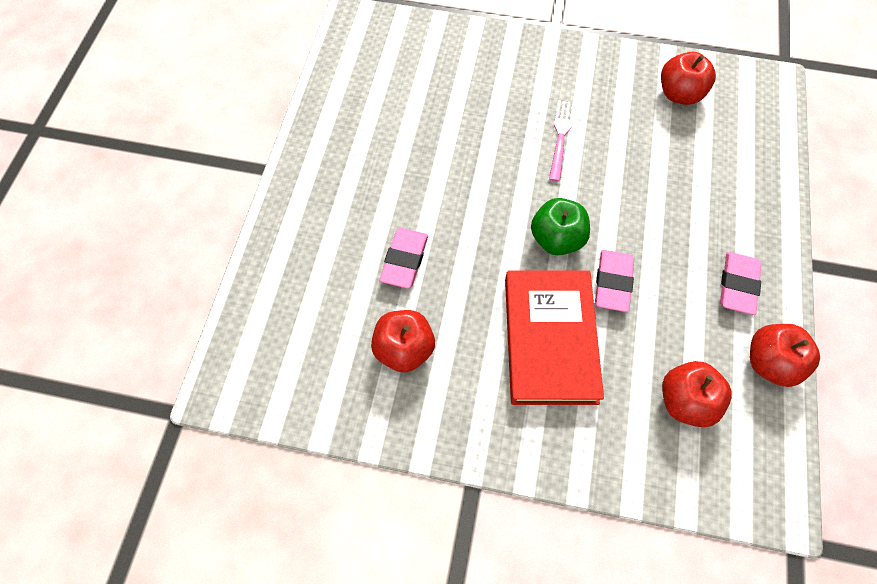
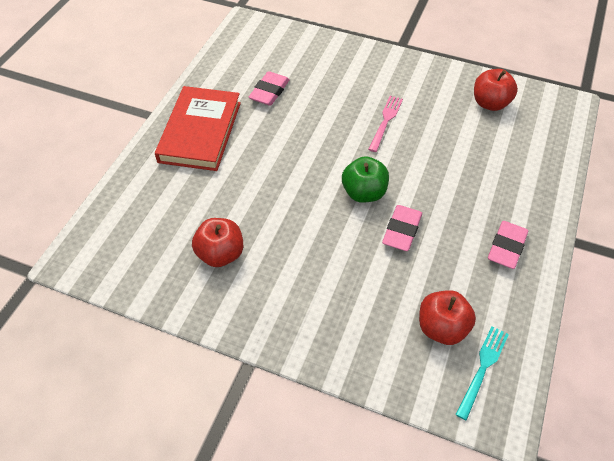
camera: 10 degrees right, 10 degrees down
(404, 260) = (239, 191): pink eraser -> pink eraser (269, 92)
(550, 339) = (339, 264): red book -> red book (200, 132)
(742, 444) = (482, 368): none -> turquoise fork
(770, 363) = (521, 310): red apple -> none

